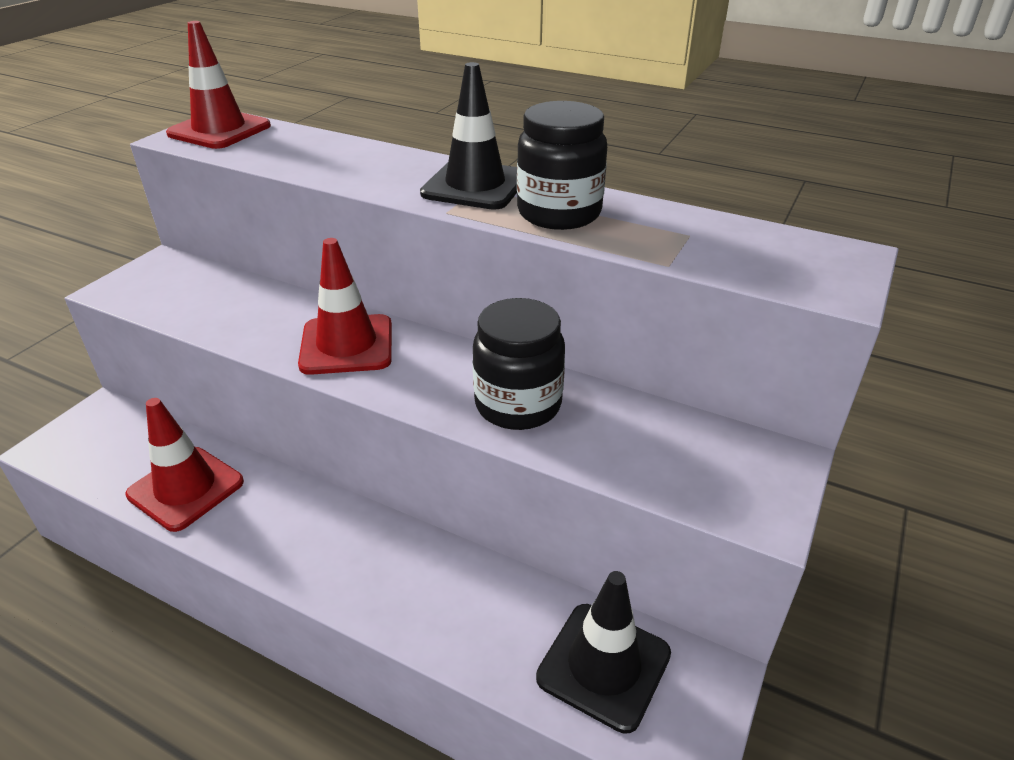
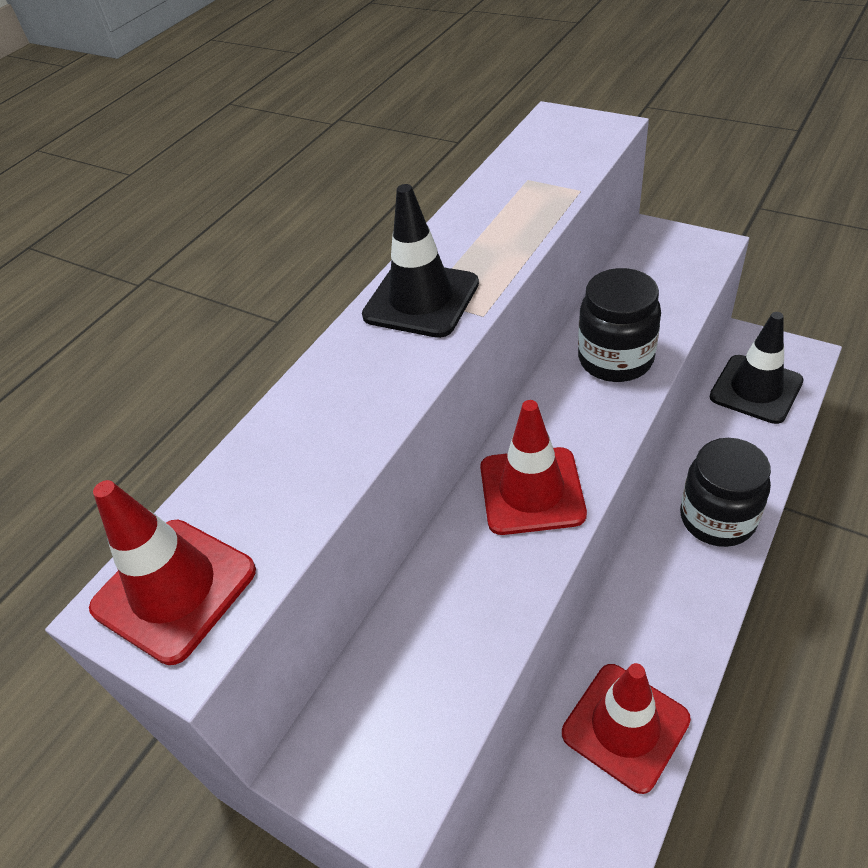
camera: 80 degrees left, 10 degrees up
(559, 213) = (488, 244): black jar -> black jar (717, 518)

